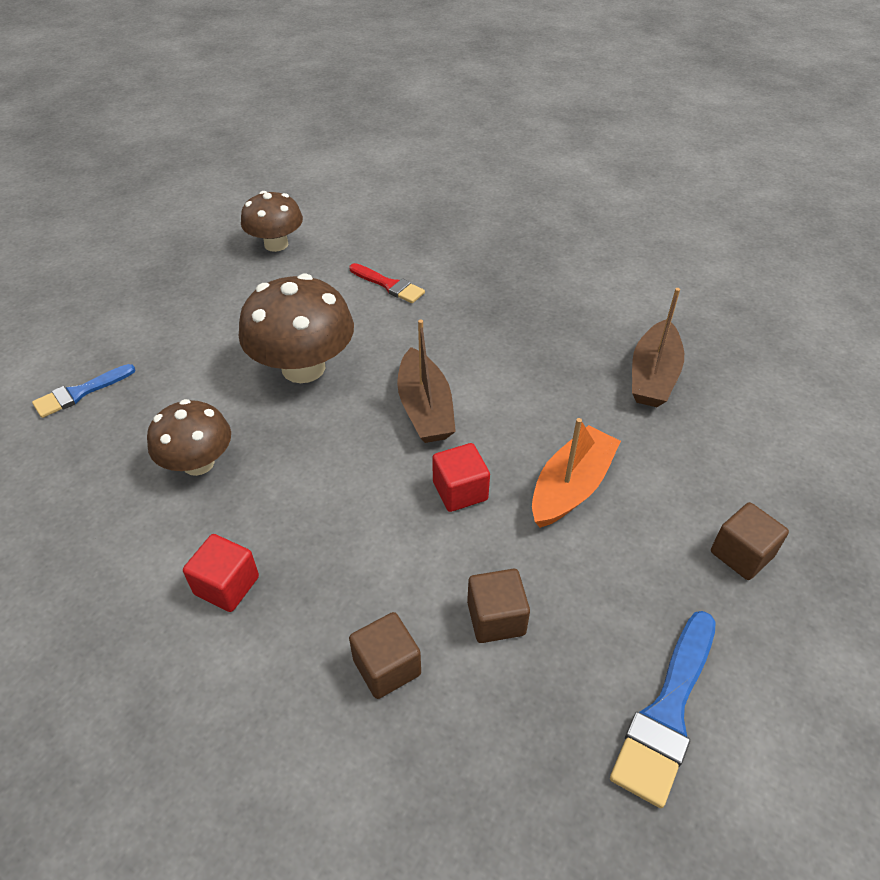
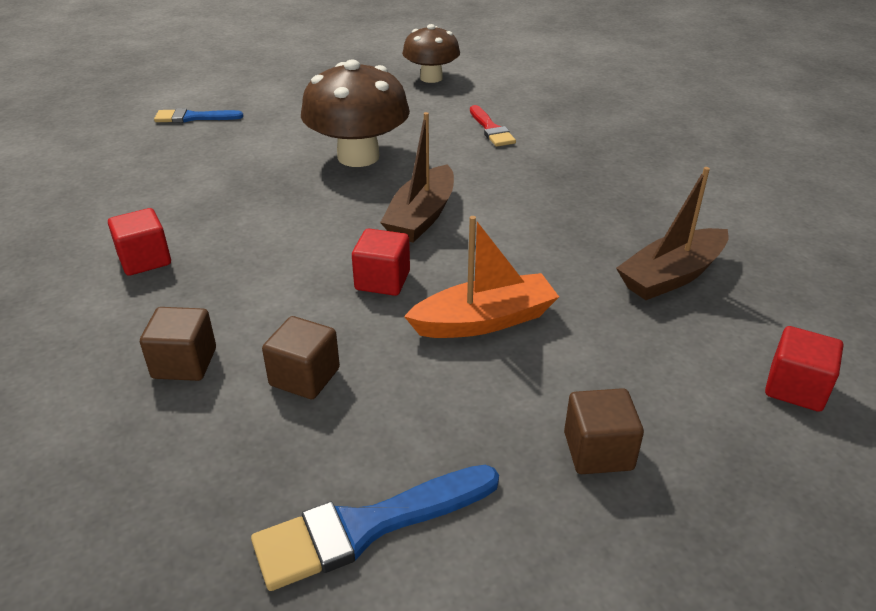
camera: 35 degrees right, 10 degrees down
(198, 463) = (216, 183): brown mushroom -> none
(800, 433) = (795, 388): none -> red cube

